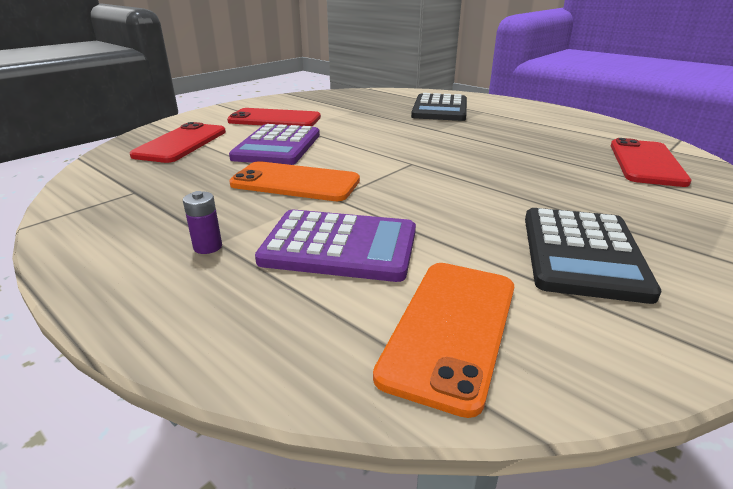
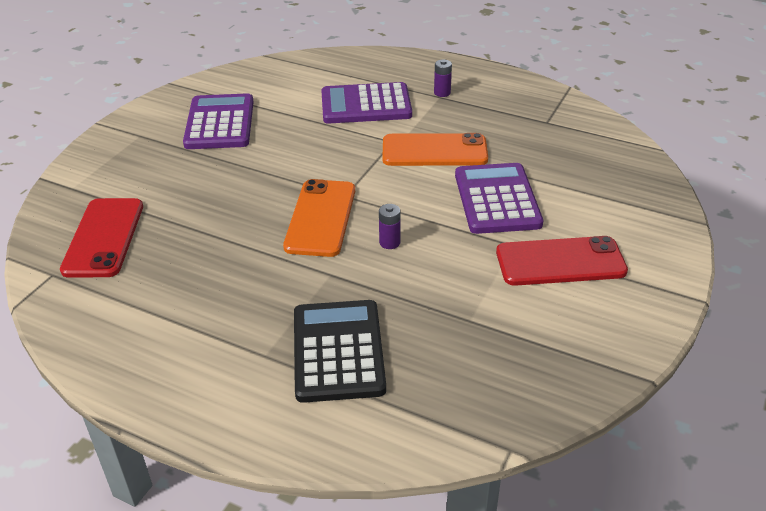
camera: 165 degrees right, 10 degrees up
(181, 143) = (601, 187): red phone -> none
(386, 136) = (389, 242): none -> purple battery
(450, 329) = (296, 77): orange phone -> orange phone (321, 218)
(582, 254) = (220, 123): black calculator -> purple calculator

